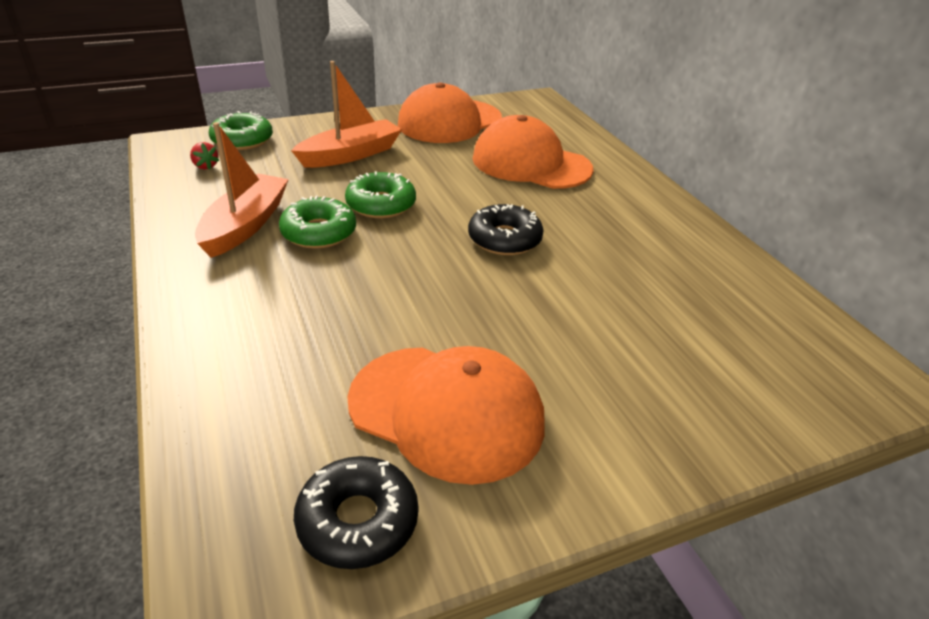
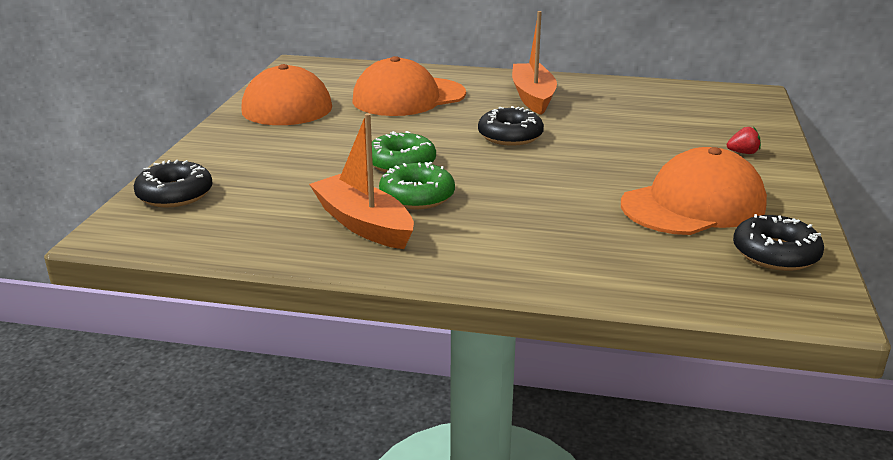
camera: 55 degrees left, 10 degrees down
(205, 166) = (208, 222): red strawberry -> red strawberry (743, 153)
(242, 140) = (175, 194): green donut -> black donut
(350, 154) = (289, 154): orange boat -> orange boat (533, 97)

